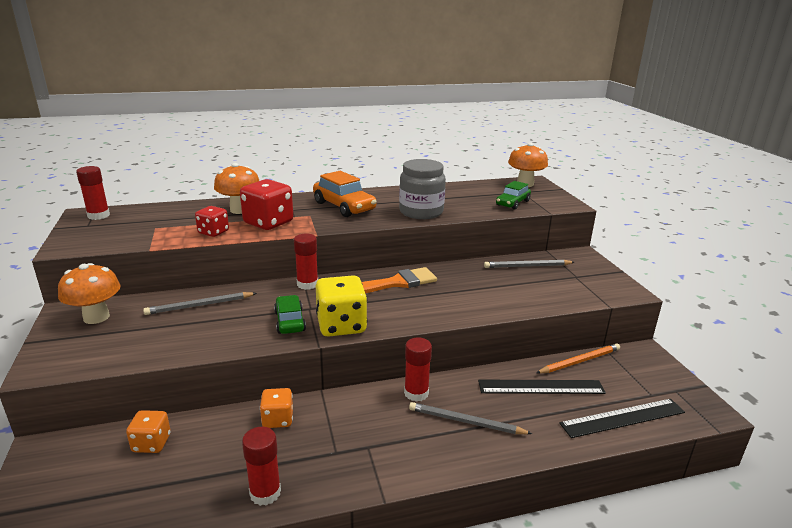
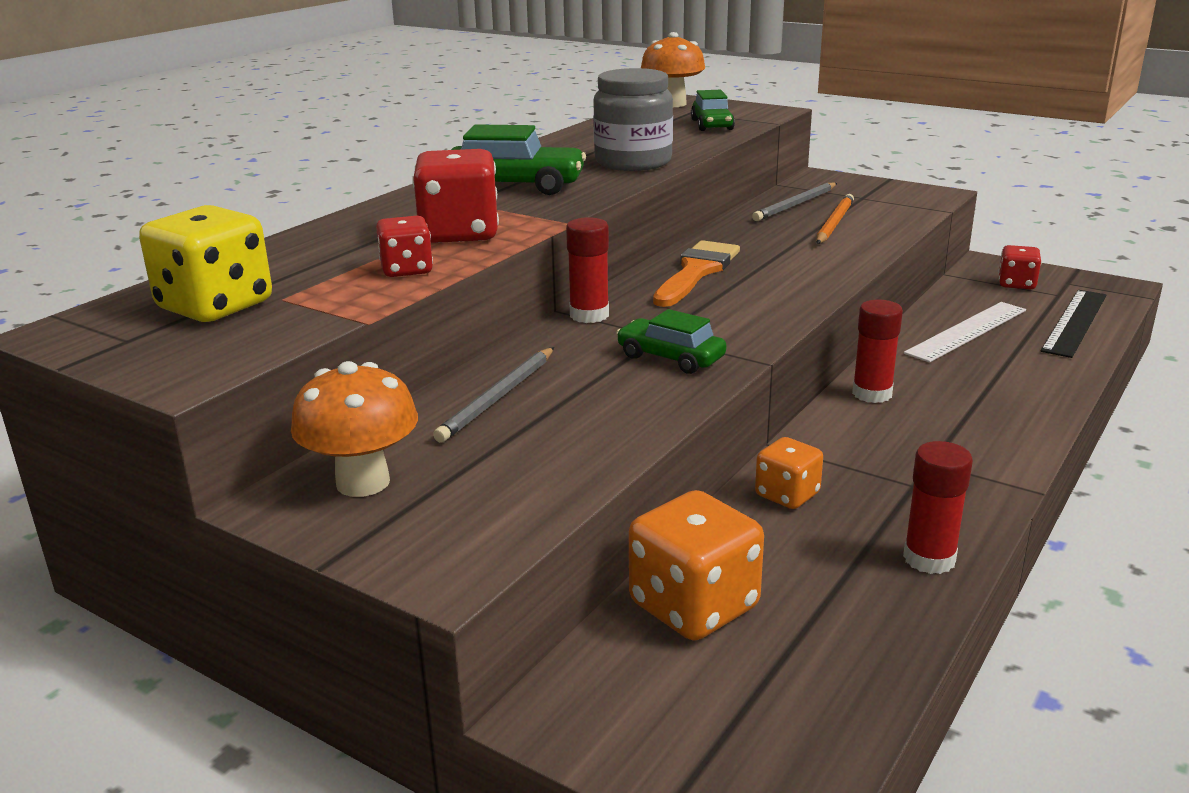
camera: 40 degrees left, 0 degrees up
(98, 216) = (105, 323): red glue stick -> none
(151, 443) = (693, 606): orange dice -> orange dice, size x1.71
(240, 210) = (363, 235): orange mushroom -> none
(341, 325) = (742, 334): yellow dice -> yellow dice (215, 306)
(344, 206) = (514, 186): orange car -> green car
(466, 422) = (968, 392): grey pencil -> none
(541, 387) = (966, 331): black ruler -> white ruler
(579, 361) = (953, 294): orange pencil -> orange pencil (834, 223)
(636, 374) = (1016, 284): none -> red dice

